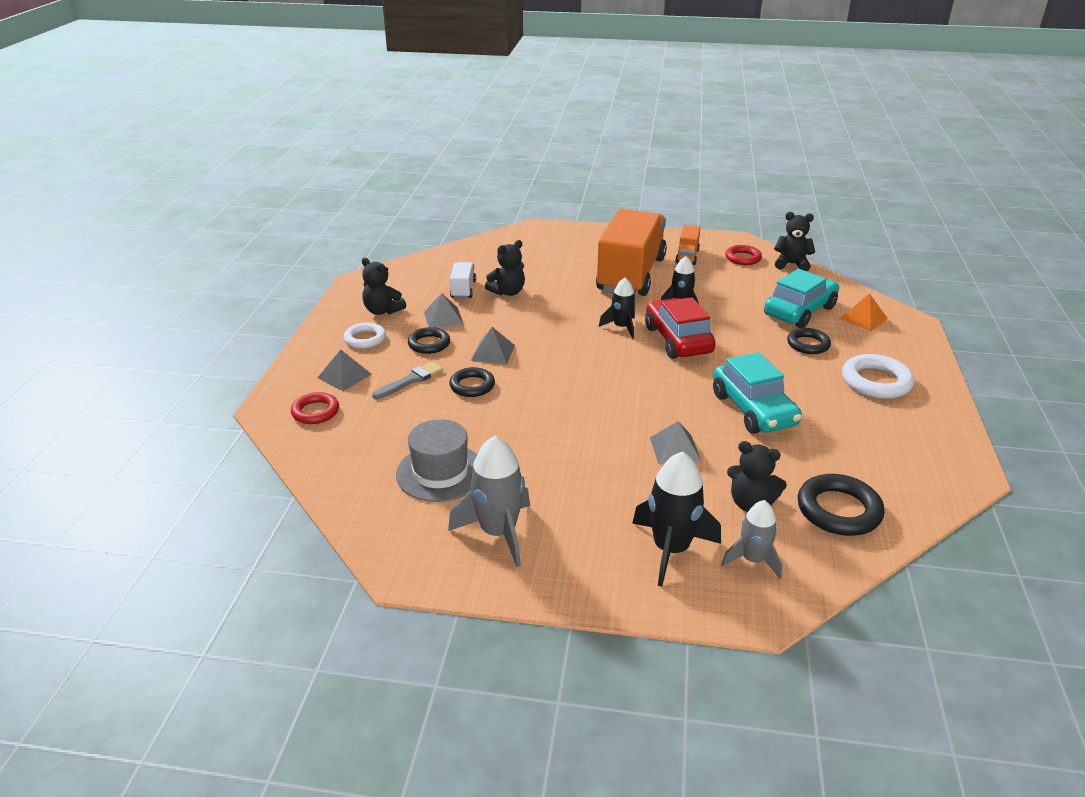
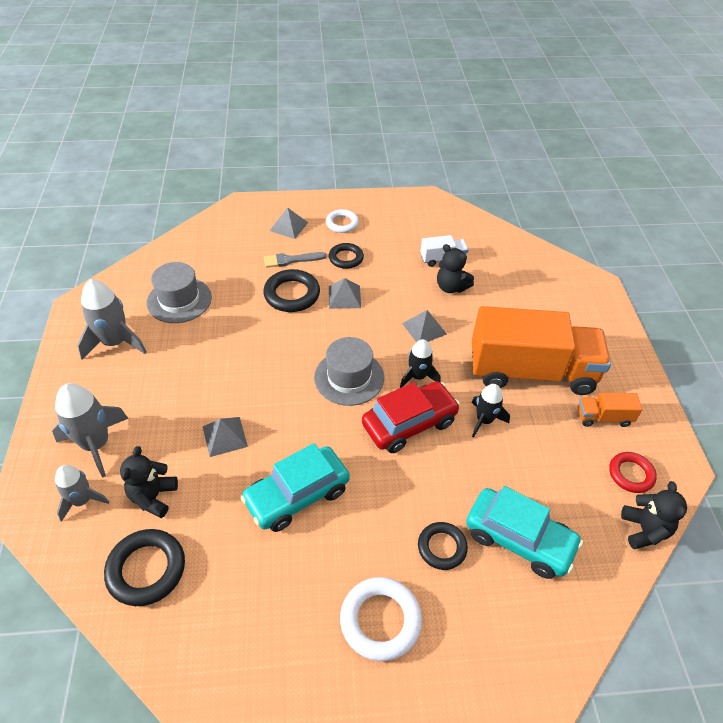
camera: 75 degrees right, 15 degrees up
(315, 412) = (241, 225): red ring -> none
(383, 311) = (387, 222): black teddy bear -> none
(411, 380) = (291, 260): grey brush -> grey brush turned 135 degrees clockwise
(443, 318) = (389, 257): grey pyramid -> grey pyramid (424, 328)
(472, 386) = (292, 294): black ring -> black ring, size x1.52
(612, 364) = (349, 377): none -> grey hat
(671, 549) = (96, 444): black rocket -> grey rocket
(863, 318) = (531, 615): orange pyramid -> none

